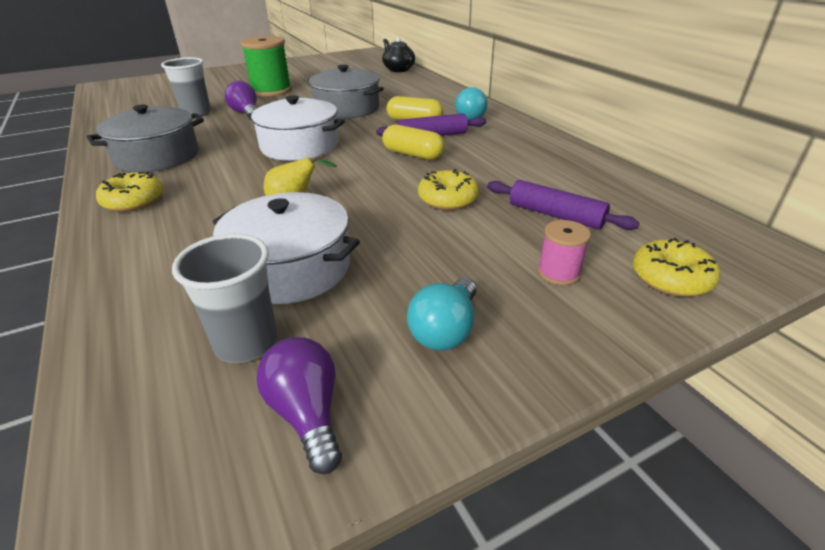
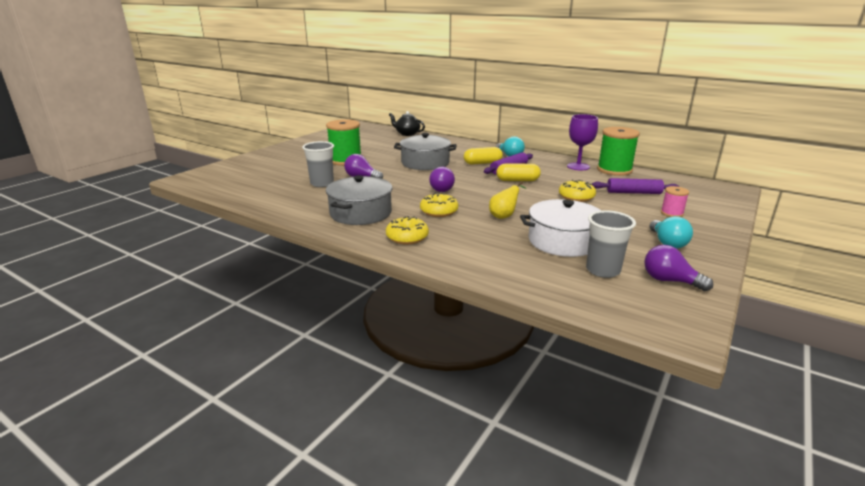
camera: 30 degrees left, 10 degrees down
(299, 146) = (443, 189): white pot -> purple light bulb
(540, 151) = (578, 166): none -> purple goblet
(591, 169) = (614, 170): none -> green spool
(670, 278) = (711, 205): yellow donut -> yellow donut (439, 211)

